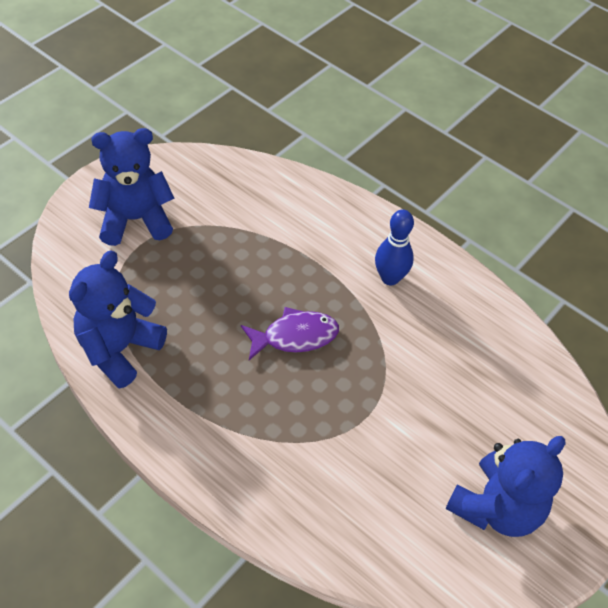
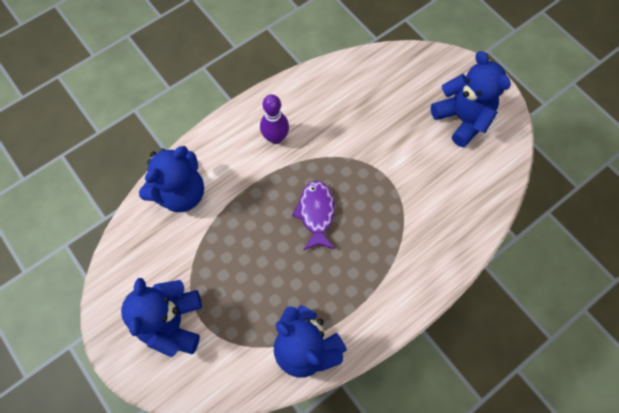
camera: 75 degrees left, 15 degrees up
(290, 199) = (181, 193): none -> blue teddy bear
(390, 278) = (275, 138): blue bowling pin -> purple bowling pin

